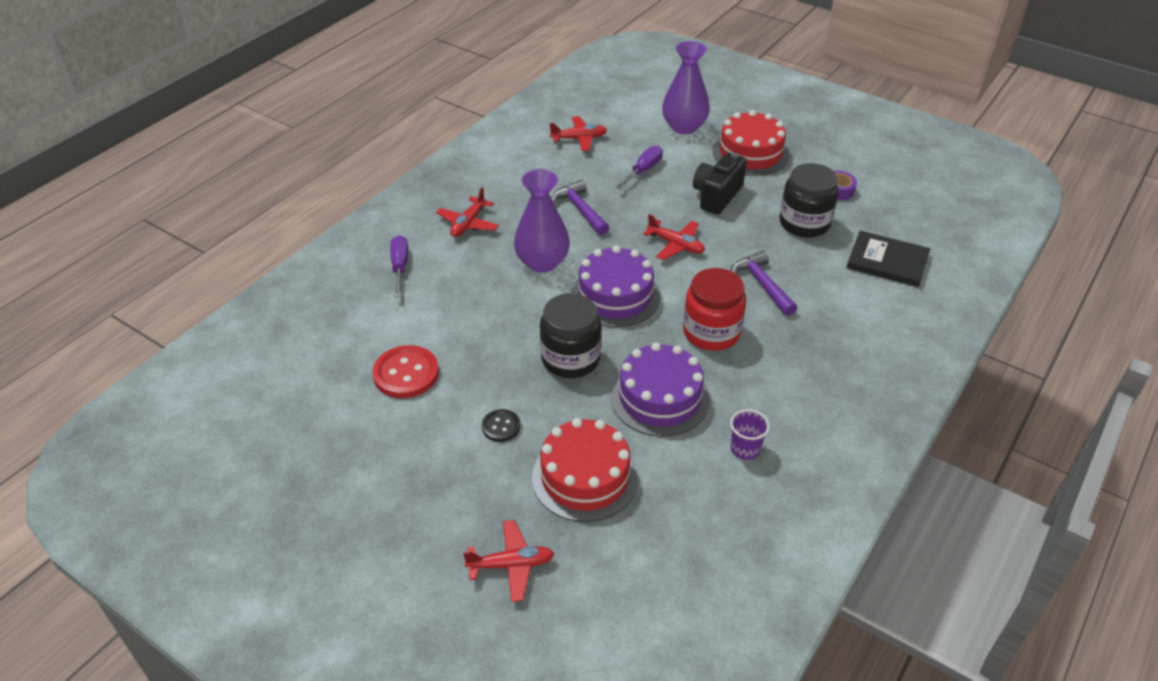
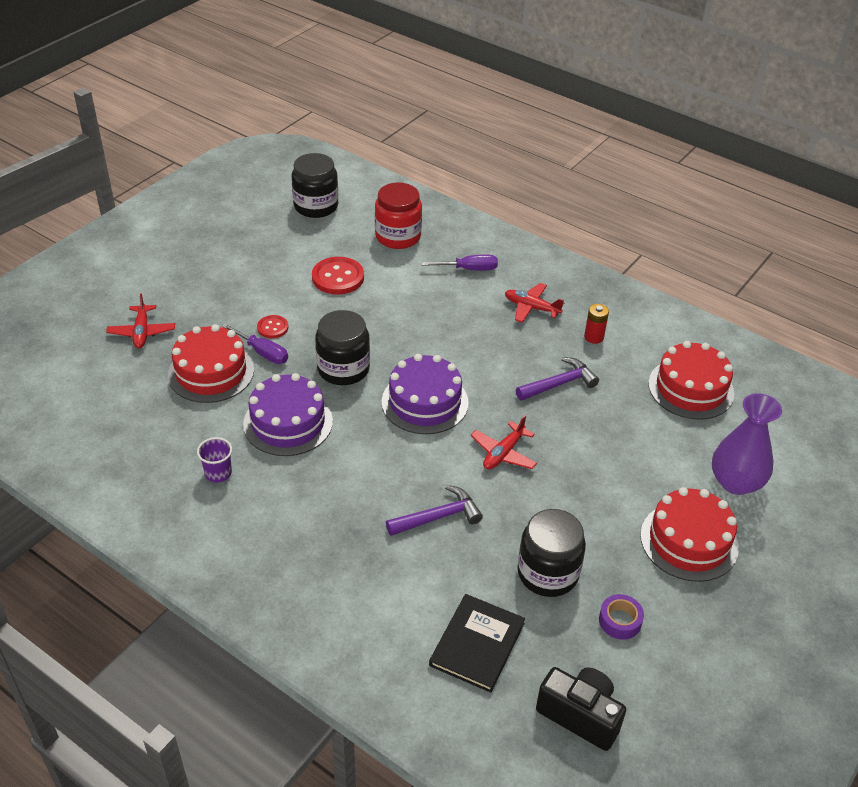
camera: 90 degrees right, 0 degrees up
(247, 406) = (316, 206): none -> black jar
(501, 426) = (272, 328): black button -> red button
(513, 187) = (594, 337): none -> red battery
(542, 262) = (474, 355): purple vase -> none
(579, 139) = (691, 388): red plane -> red cake
(643, 170) = (636, 438): purple screwdriver -> purple screwdriver (262, 352)
(711, 332) = (368, 467): red jar -> red jar (398, 236)
(717, 196) = (594, 497): black camera -> black camera (580, 715)

